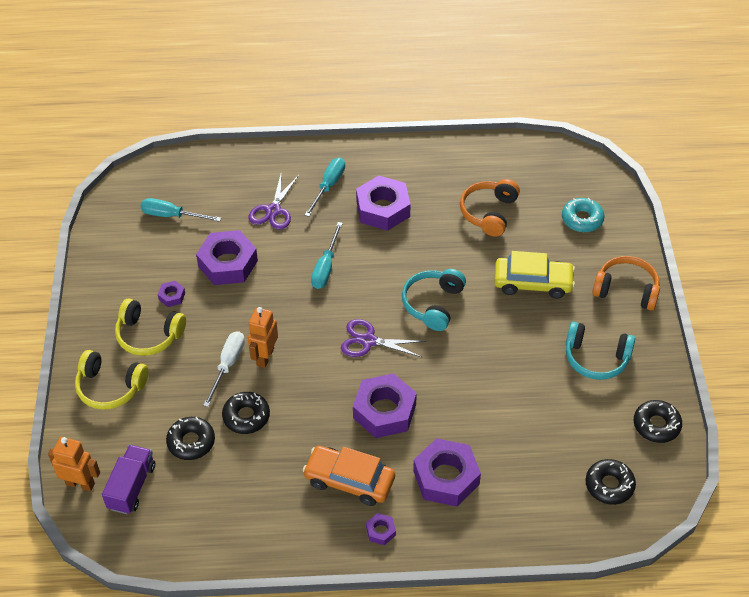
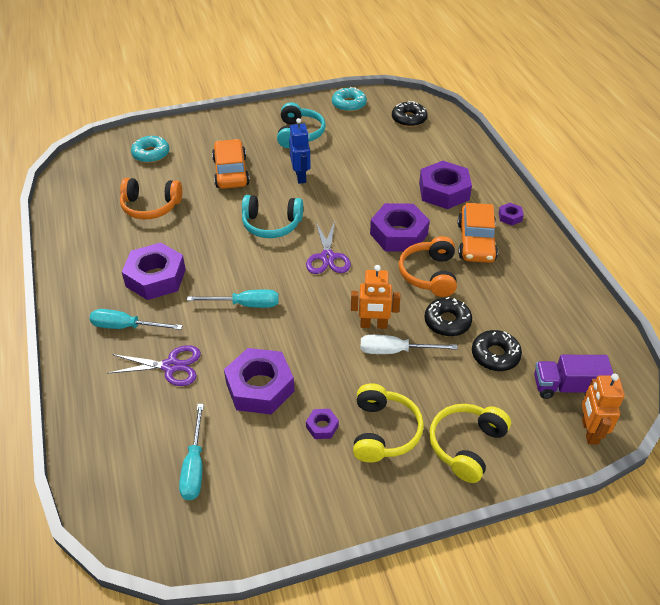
camera: 105 degrees left, 5 degrees down
(110, 387) = (466, 445): yellow headphones -> yellow headphones turned 150 degrees counterclockwise
(509, 344) = (301, 176): none -> blue robot
(533, 283) = (231, 172): yellow car -> orange car
(626, 290) = (225, 126): orange headphones -> orange headphones (429, 274)
(656, 425) = (349, 104): black donut -> turquoise donut

